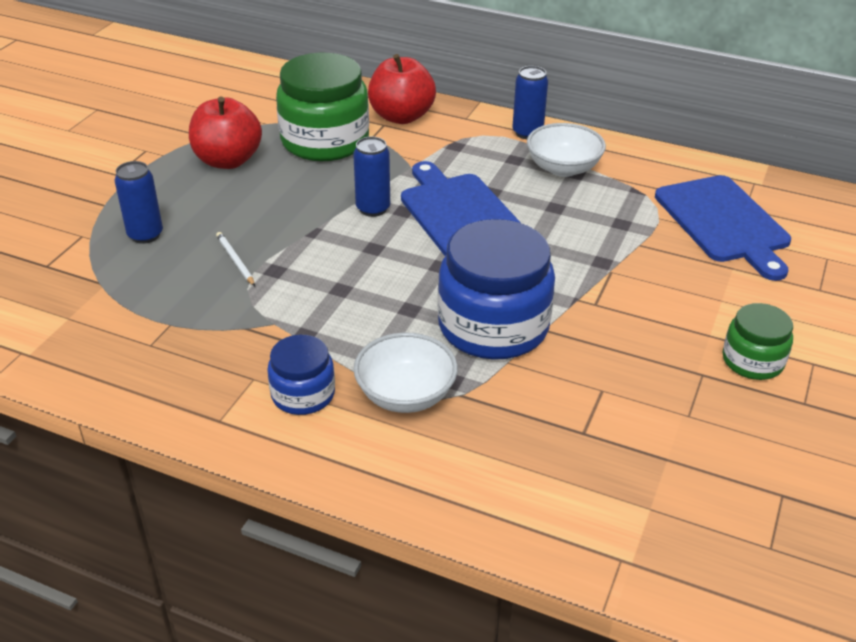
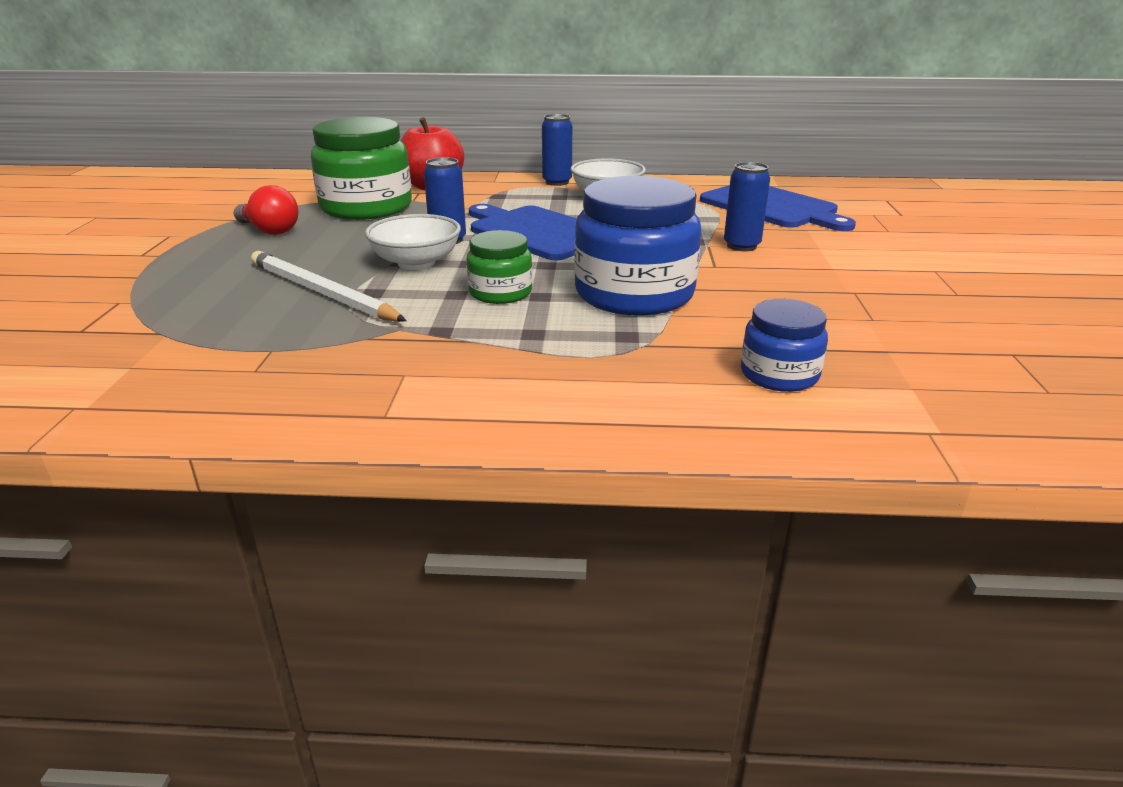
camera: 20 degrees left, 10 degrees down
(145, 235) = (201, 290): blue can -> blue can (741, 246)
(228, 160) = (269, 230): red apple -> red light bulb
(235, 260) = (322, 292): white pencil -> white pencil, size x2.20
(303, 394) = (472, 375): blue jar -> blue jar (779, 374)
(405, 394) = (588, 355): white bowl -> white bowl (416, 263)
(752, 361) = (886, 277): green jar -> green jar (500, 292)

